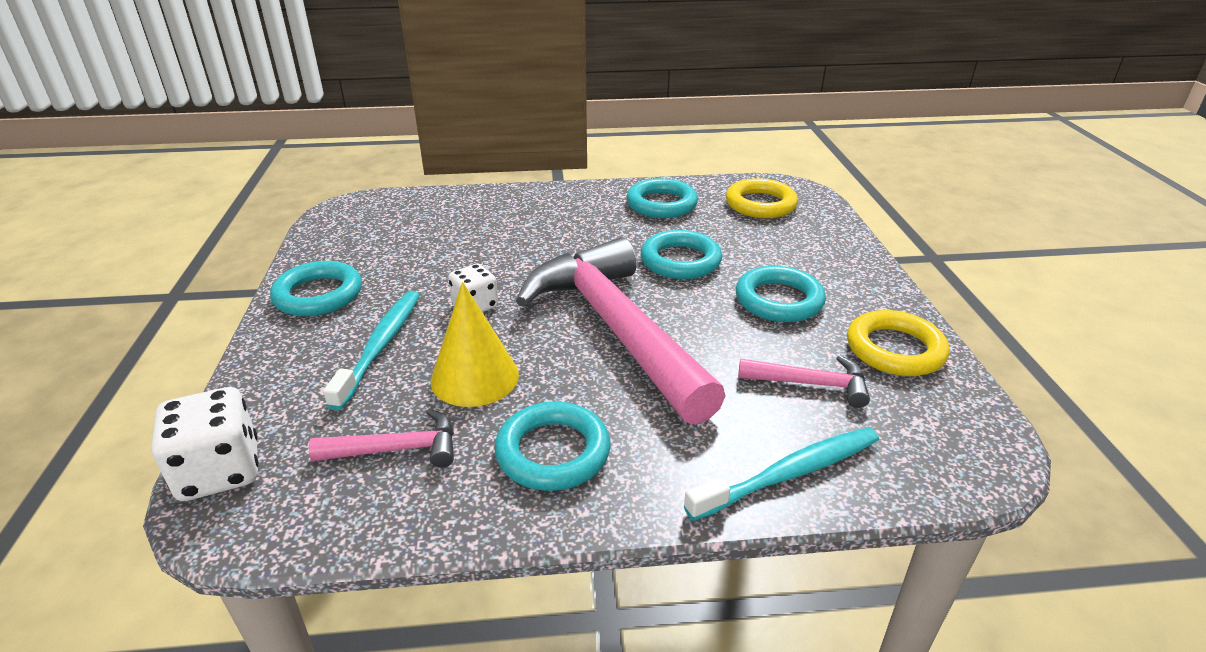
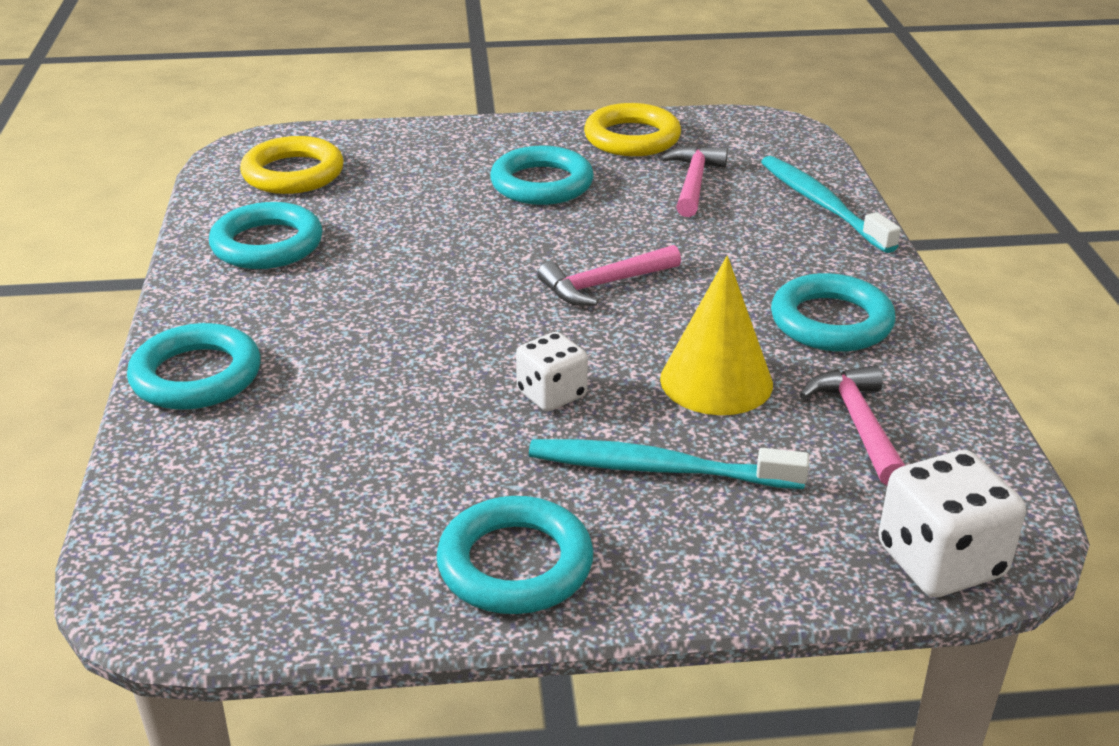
camera: 90 degrees left, 0 degrees up
(616, 328) = (604, 285): pink hammer -> pink hammer, size x0.42
(680, 261) = (443, 237): turquoise ring -> turquoise ring (196, 376)

